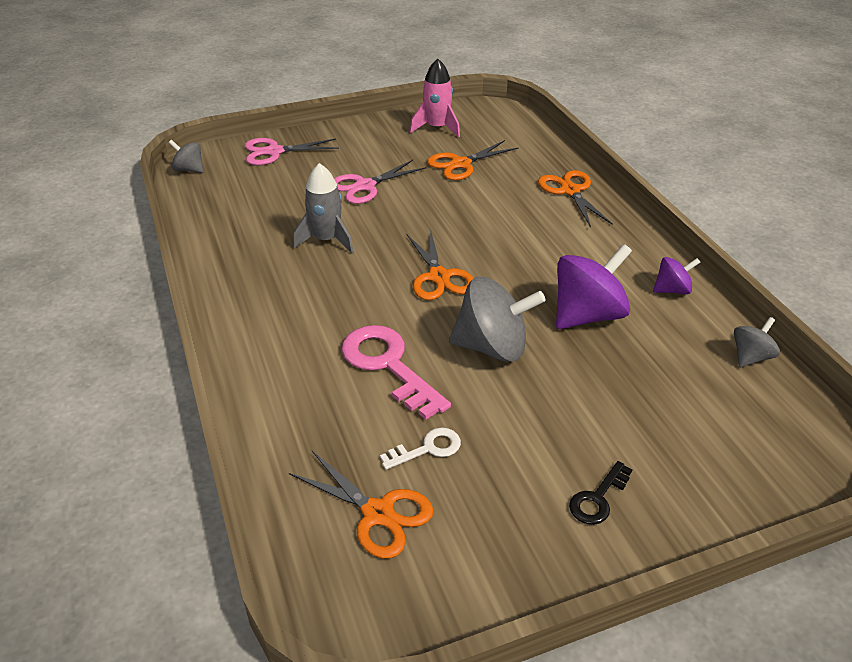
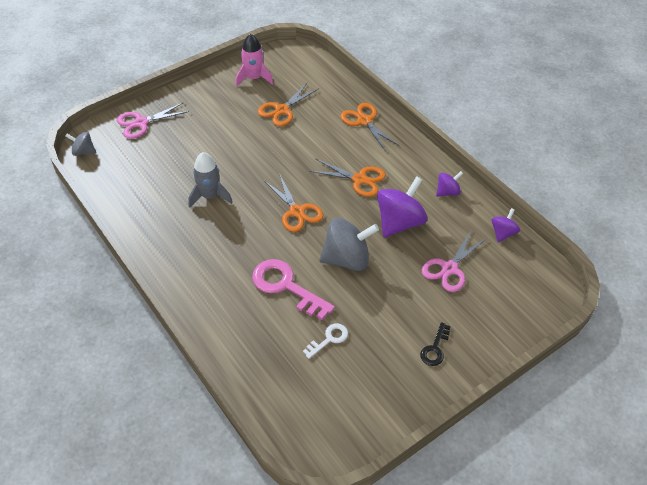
camera: 15 degrees left, 10 degrees up
(365, 186) = (220, 143): pink scissors -> pink scissors (449, 268)
(378, 513) = (313, 387): orange scissors -> orange scissors (359, 179)
(750, 357) = (503, 233): grey spinning top -> purple spinning top

